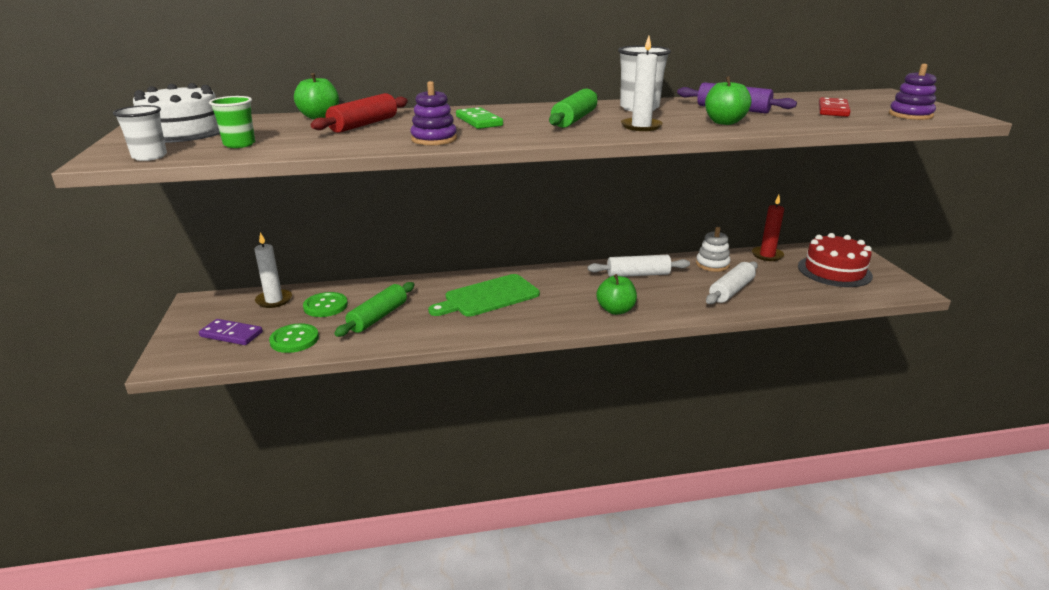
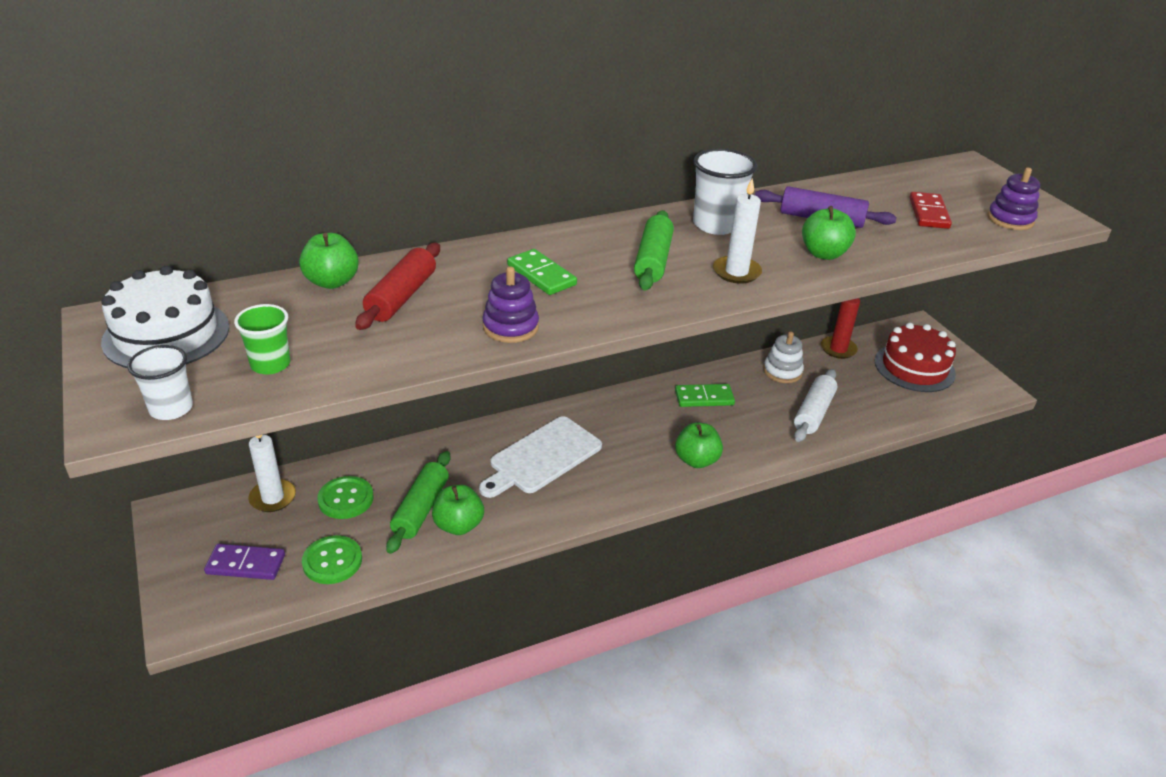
camera: 15 degrees left, 10 degrees up
(401, 329) = (458, 525): none -> green apple
(488, 297) = (542, 457): green cutting board -> white cutting board
(638, 274) = (704, 398): white rolling pin -> green domino

